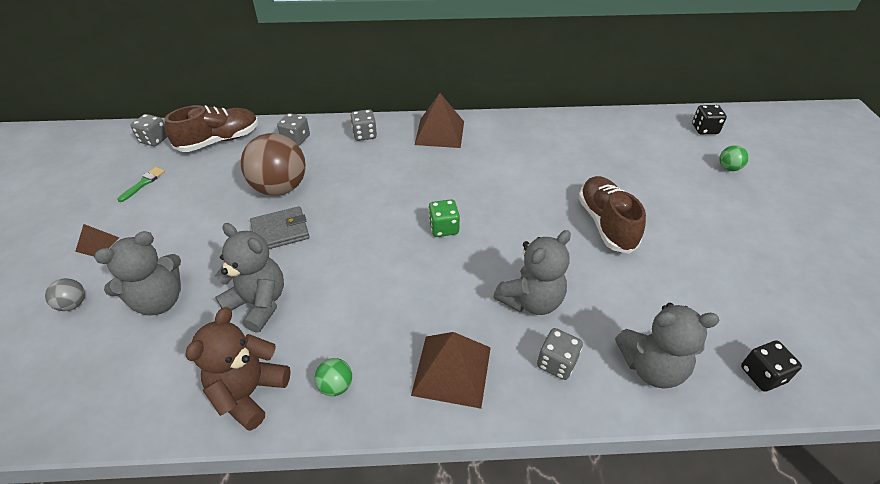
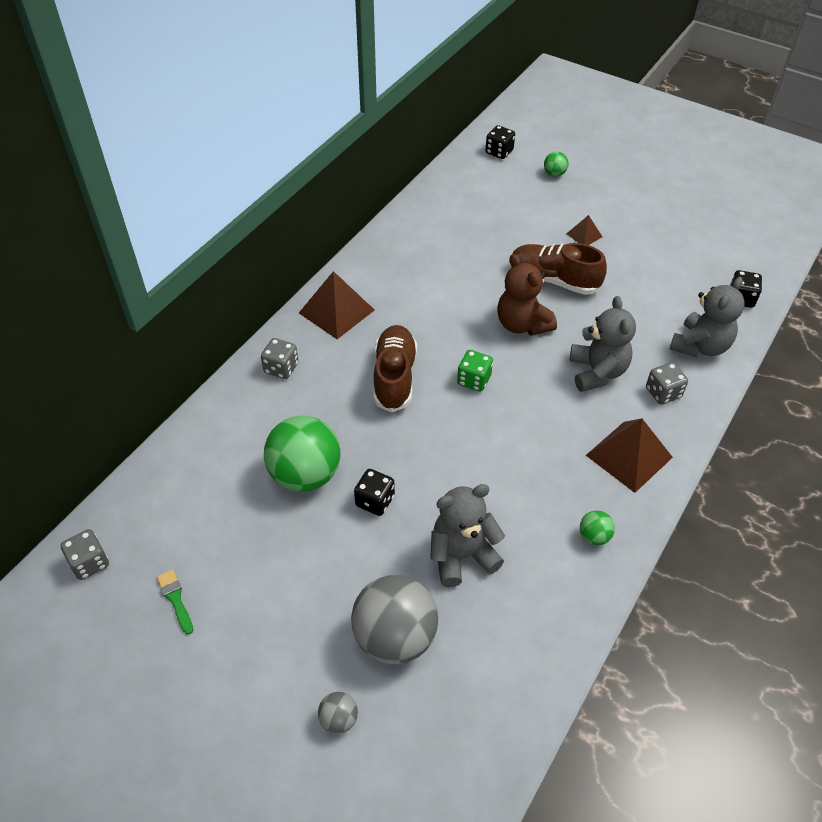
camera: 55 degrees left, 5 degrees up
(97, 244) = (254, 674): brown pyramid -> brown pyramid (584, 235)
(159, 301) = (395, 637): grey teddy bear -> grey ball
(219, 141) = (161, 498): brown shoe -> brown shoe (394, 377)
(249, 392) = (560, 600): brown teddy bear -> brown teddy bear (522, 324)
(280, 188) = (305, 475): brown ball -> green ball
(280, 231) = (375, 501): grey wallet -> black dice
(296, 139) = (230, 427): grey dice -> none

